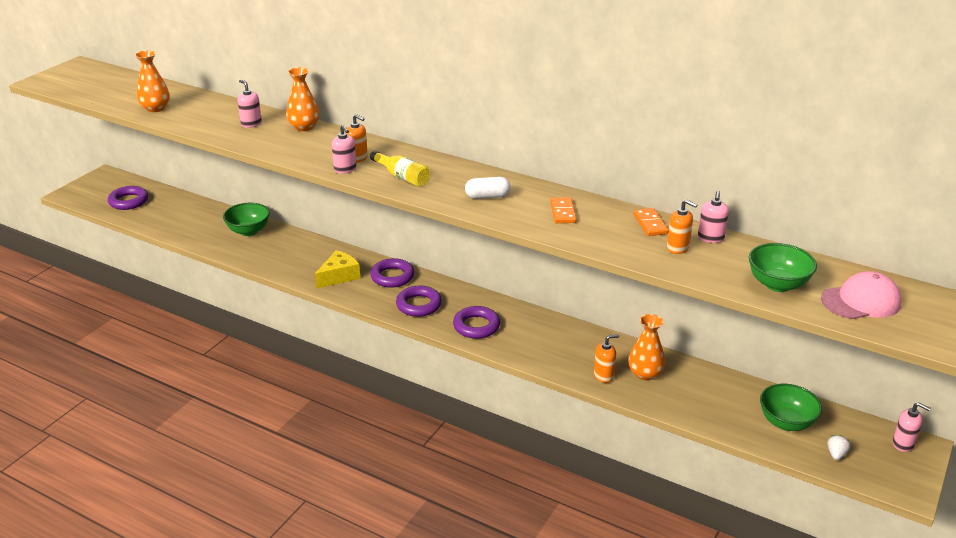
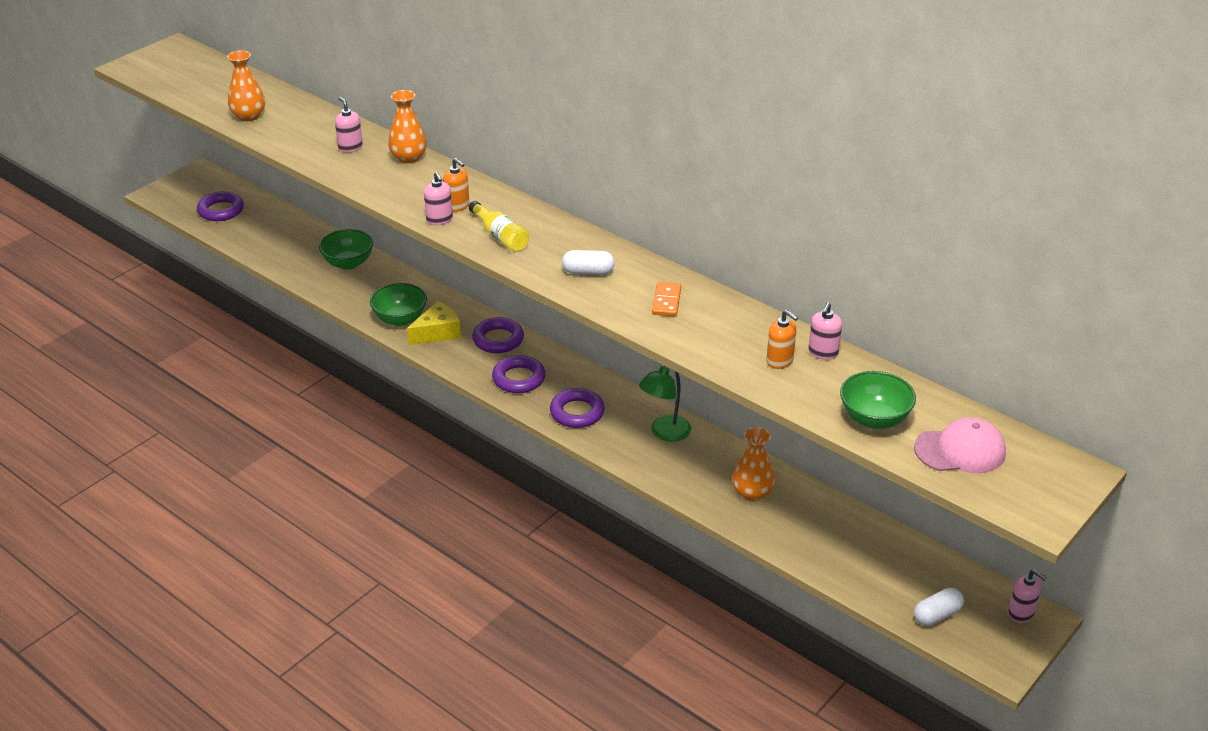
camera: 10 degrees right, 5 degrees up
(555, 334) = (664, 433): none -> green lamp
(604, 376) = (704, 490): orange soap dispenser -> none
(650, 224) = (760, 327): orange domino -> none
(786, 422) = (894, 571): green bowl -> green bowl (400, 319)
(836, 454) = (937, 615): white strawberry -> white capsule

